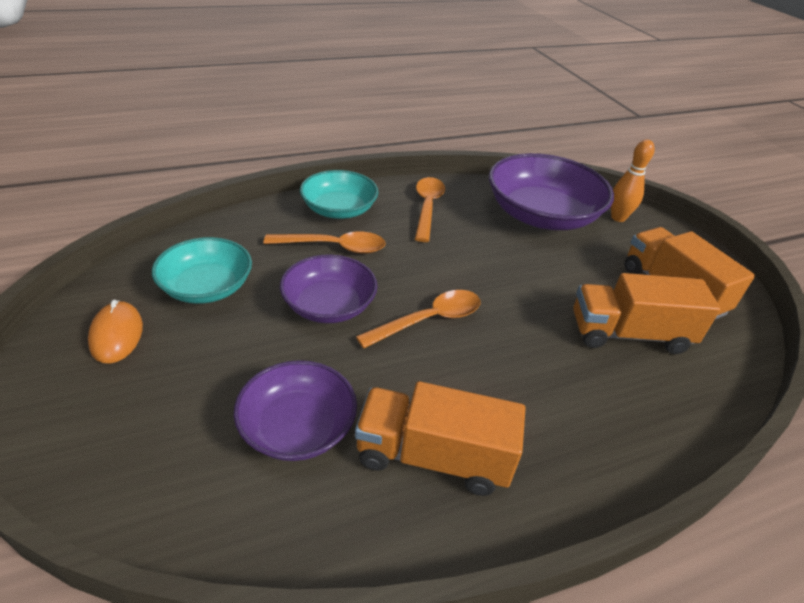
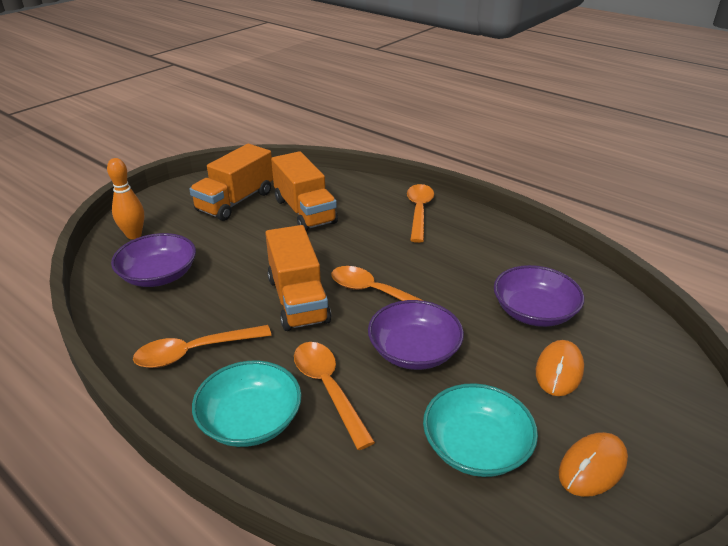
camera: 115 degrees left, 5 degrees down
(209, 385) = (559, 370): none -> orange mouse
(433, 456) = (487, 256): orange truck -> orange truck (298, 300)
(541, 215) = (158, 275): purple bowl -> purple bowl, size x0.61
(588, 446) = (419, 212): none -> orange spoon

